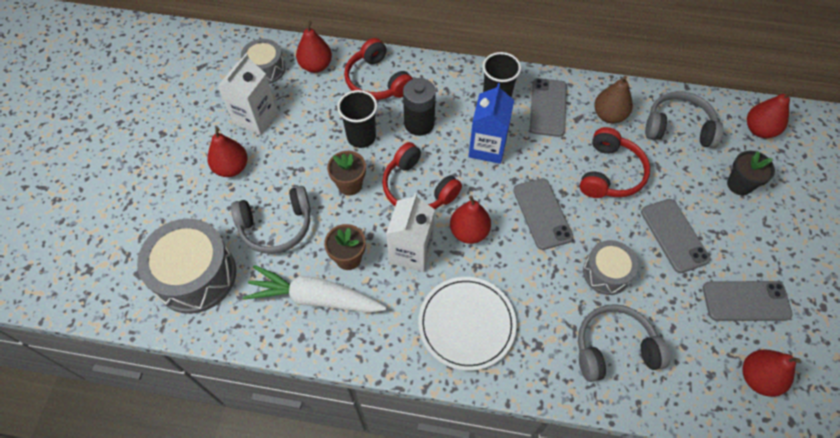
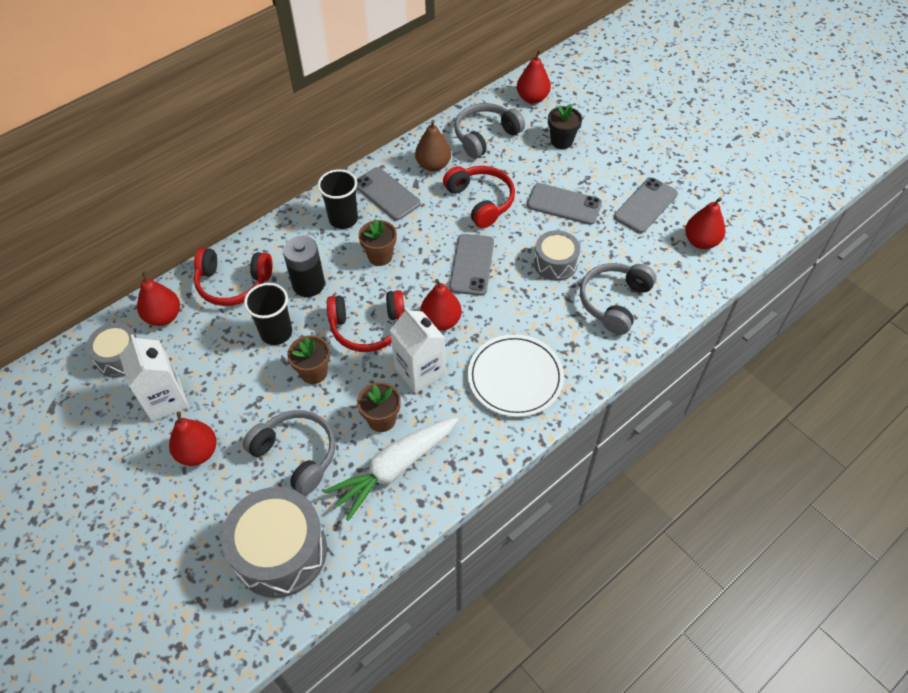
camera: 50 degrees left, 5 degrees down
(276, 226) = (296, 454): grey headphones -> grey headphones turned 75 degrees counterclockwise
(487, 147) = (380, 256): blue carton -> brown flower pot
(542, 213) = (472, 265): grey phone -> grey phone turned 75 degrees clockwise

